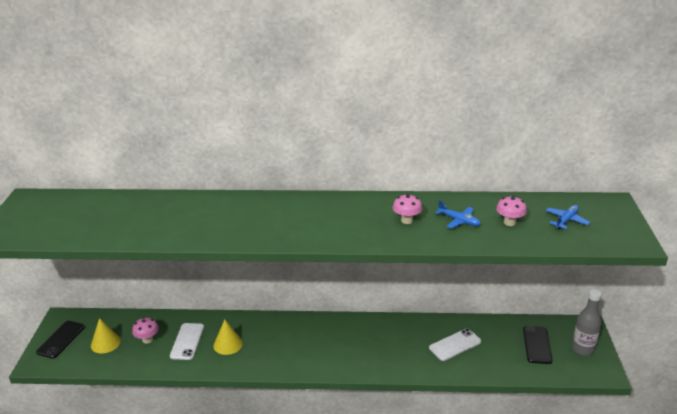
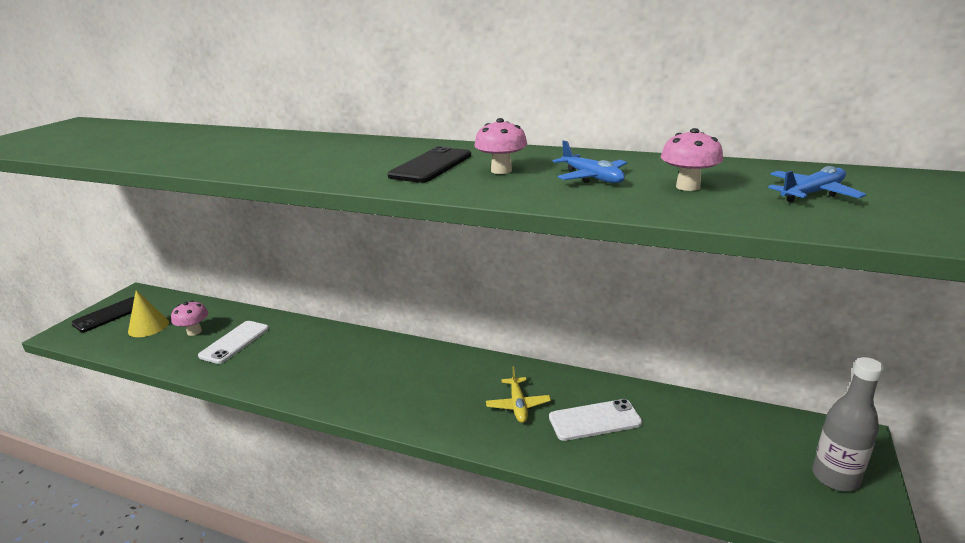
camera: 20 degrees right, 5 degrees down
(228, 344) = (277, 355): yellow cone -> none
(407, 345) = (518, 405): none -> yellow plane
(537, 345) = (743, 451): black phone -> black phone (431, 166)

